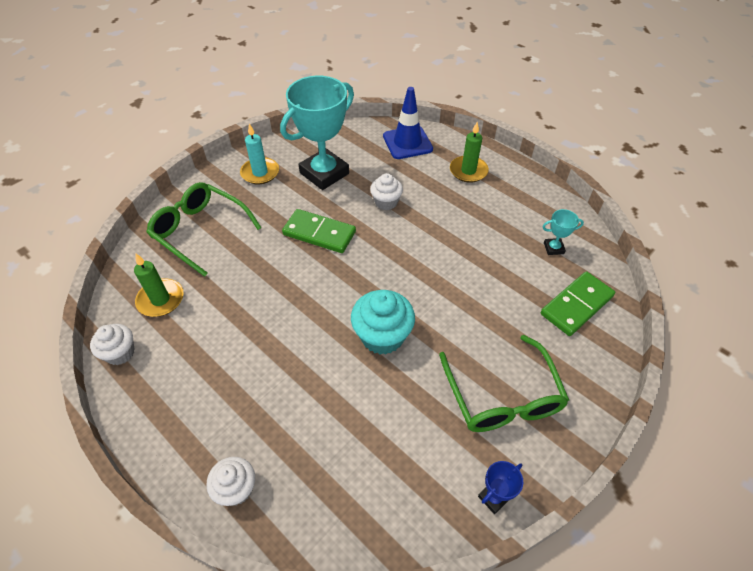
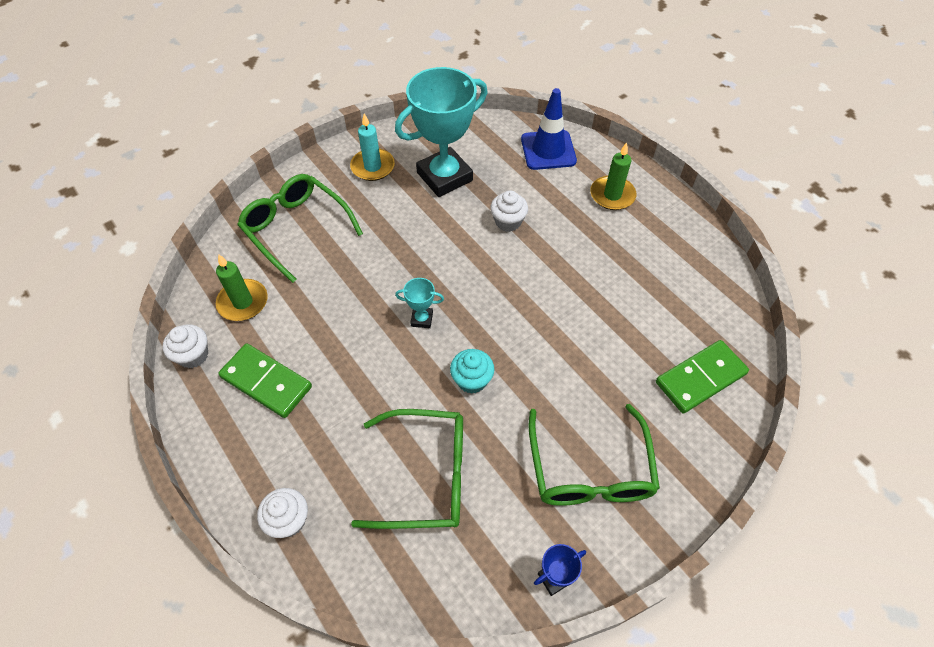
camera: 10 degrees right, 5 degrees up
(319, 233) = (425, 249): green domino -> green domino (266, 382)
(358, 426) = (426, 475): none -> green glasses
(382, 336) = (472, 380): turquoise cupcake -> turquoise cupcake, size x0.63
(553, 248) = (690, 305): turquoise trophy -> turquoise trophy (422, 319)

